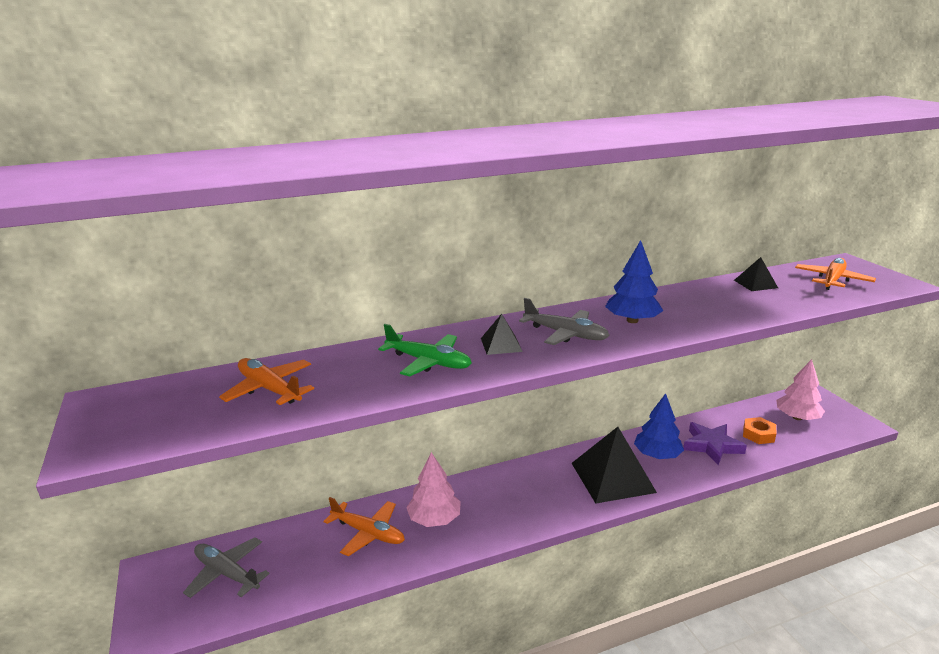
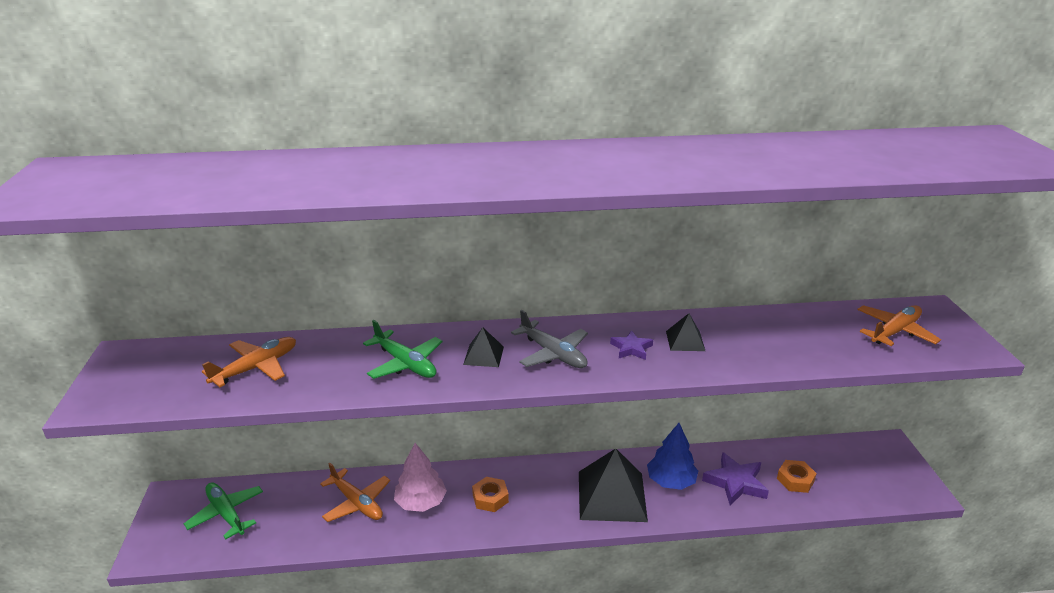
camera: 15 degrees right, 5 degrees up
(227, 573) = (226, 514): grey plane -> green plane
(269, 389) = (256, 368): orange plane -> orange plane turned 75 degrees clockwise
(501, 502) = (490, 498): none -> orange nut
(632, 320) = (631, 348): blue tree -> purple star
(755, 284) = (800, 322): black pyramid -> black pyramid (685, 341)
(797, 417) = (852, 468): pink tree -> none

